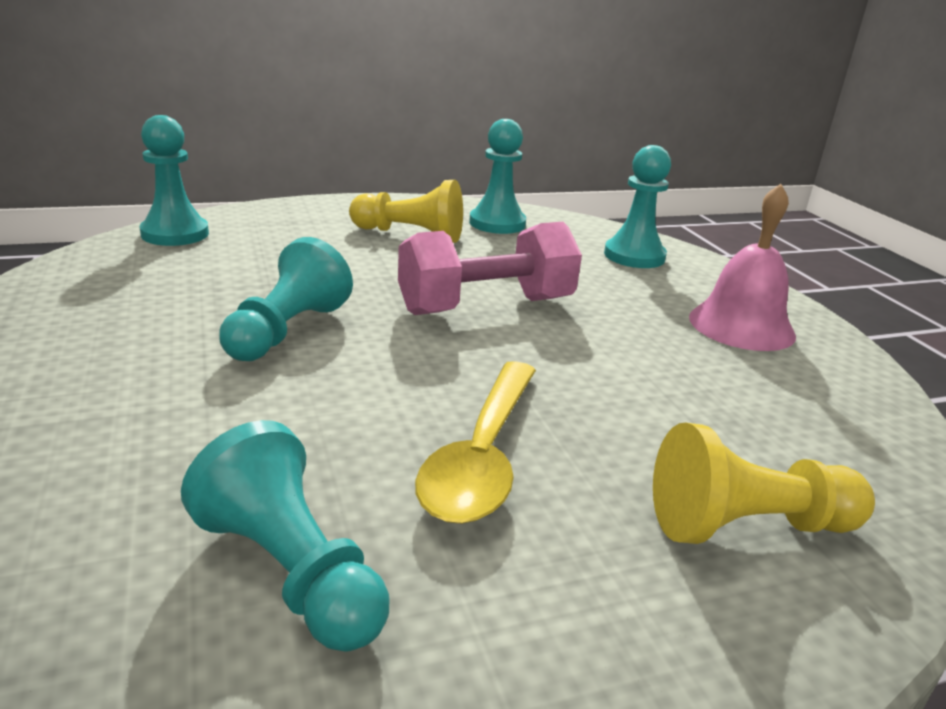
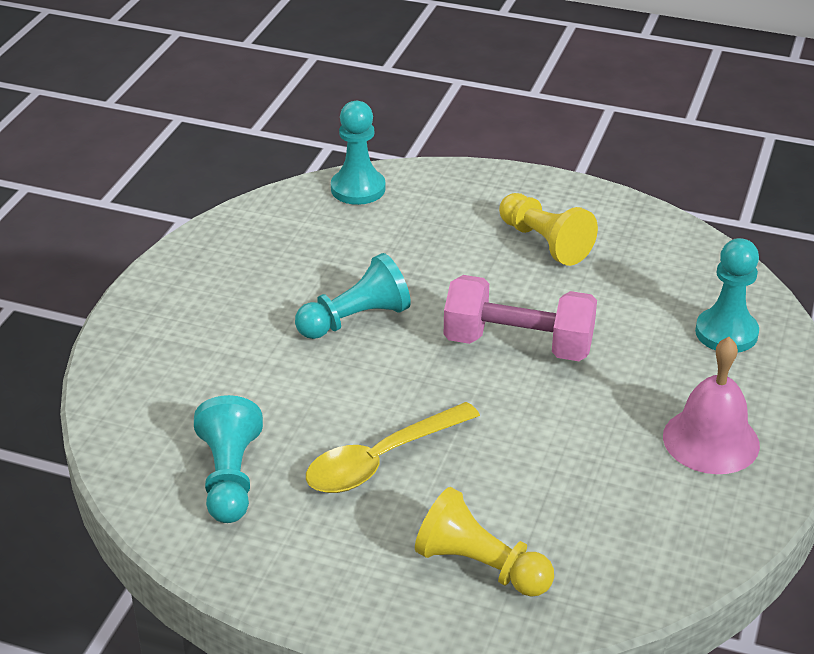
camera: 40 degrees right, 10 degrees up
(497, 223) = (643, 250): turquoise pawn -> none

